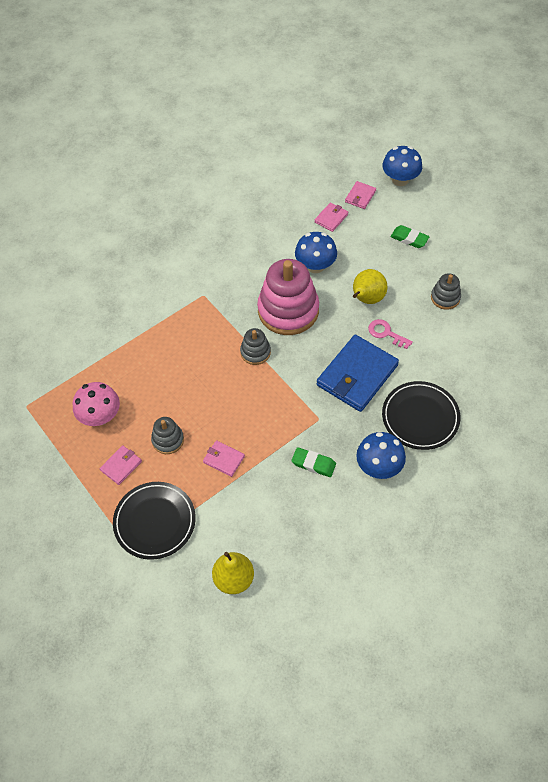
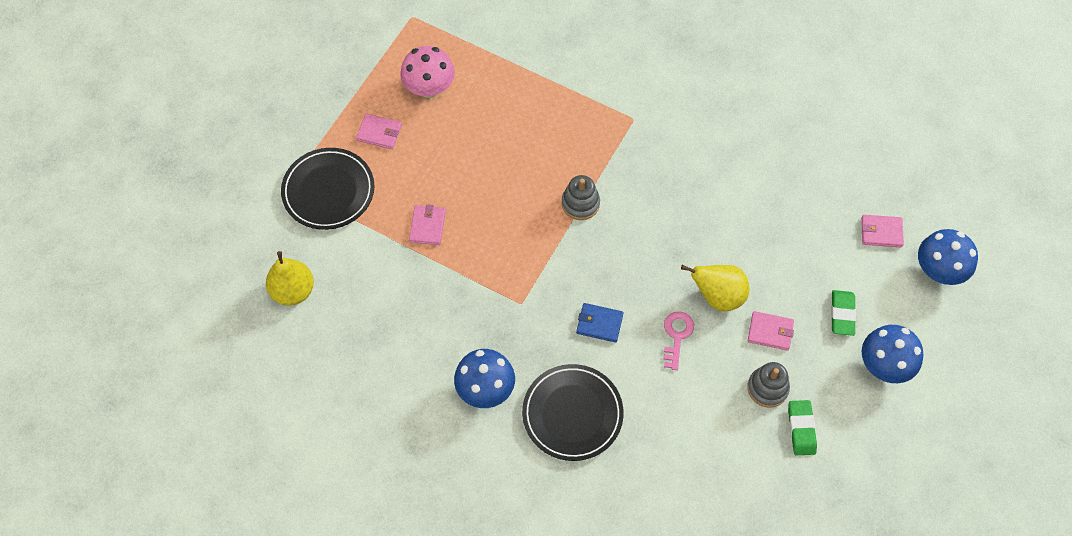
camera: 65 degrees right, 5 degrees up
(168, 440) = (428, 163): grey stacking toy -> none
(288, 310) = (656, 215): pink stacking toy -> none
(313, 464) = (460, 318): green eraser -> green eraser (801, 429)
(315, 266) = (739, 220): blue mushroom -> blue mushroom (884, 365)
(331, 218) = (825, 211): pink wallet -> pink wallet (770, 332)
(357, 375) = (599, 323): blue wallet -> blue wallet, size x0.47

